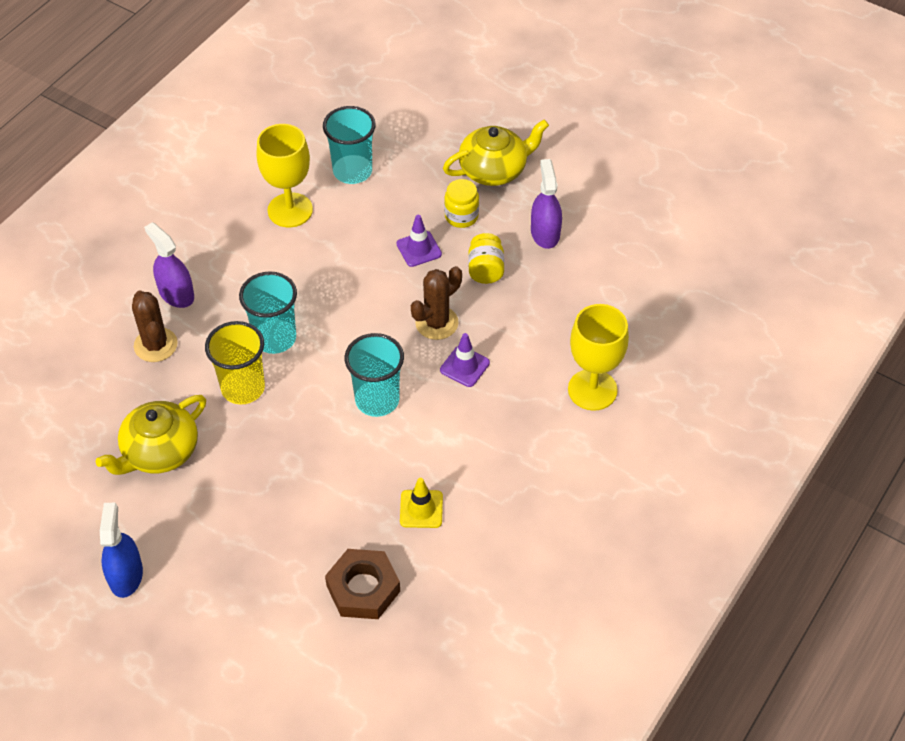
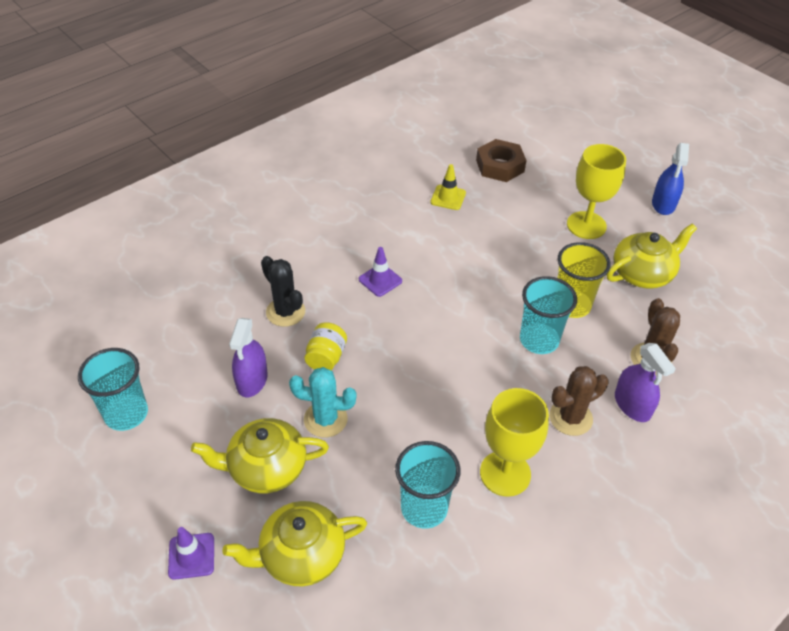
camera: 165 degrees left, 5 degrees down
(377, 400) = (460, 271): turquoise cup -> turquoise cup (126, 414)
(419, 249) = (381, 394): purple traffic cone -> purple traffic cone (191, 556)
(436, 323) = (390, 320): brown cactus -> brown cactus (570, 418)
(438, 122) = (301, 555): none -> yellow teapot
(461, 216) = (325, 419): yellow jar -> turquoise cactus
(549, 305) = (285, 312): none -> black cactus
(592, 390) = (287, 242): yellow goblet -> yellow goblet (586, 225)

